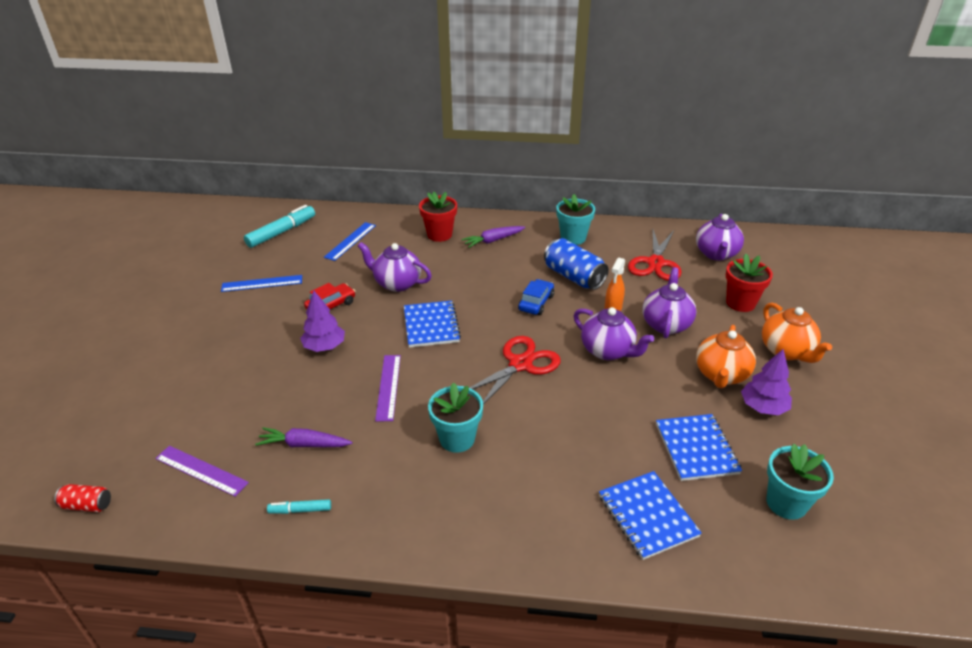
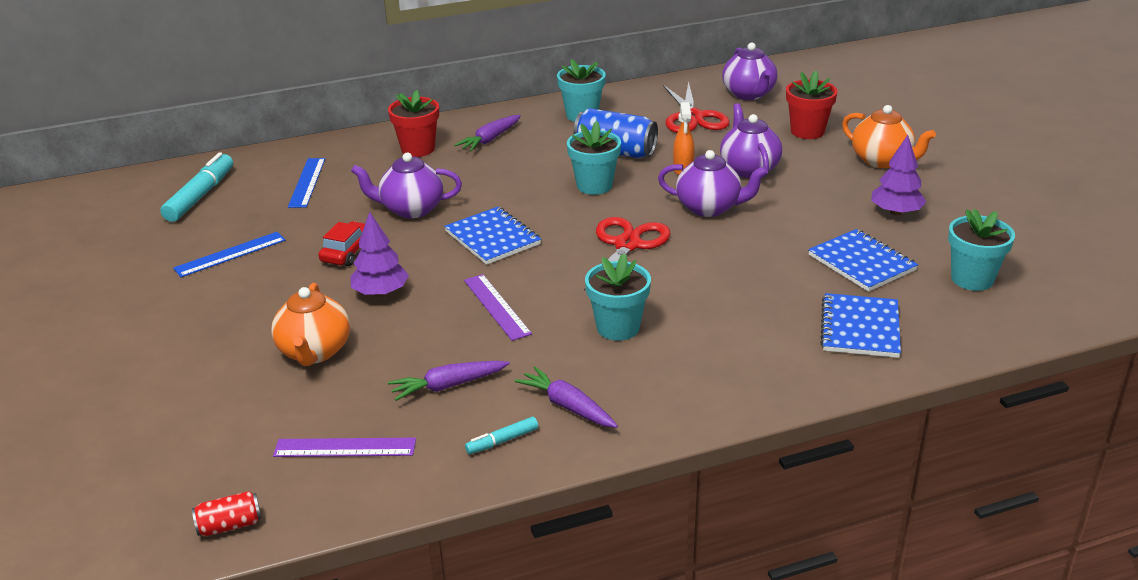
camera: 25 degrees left, 5 degrees down
(367, 498) = (567, 406): none -> purple carrot
(536, 303) = (594, 186): blue car -> turquoise flower pot
(647, 516) = (860, 328): blue notebook -> blue notebook turned 60 degrees clockwise
(721, 375) = (837, 197): orange teapot -> orange teapot (315, 352)

